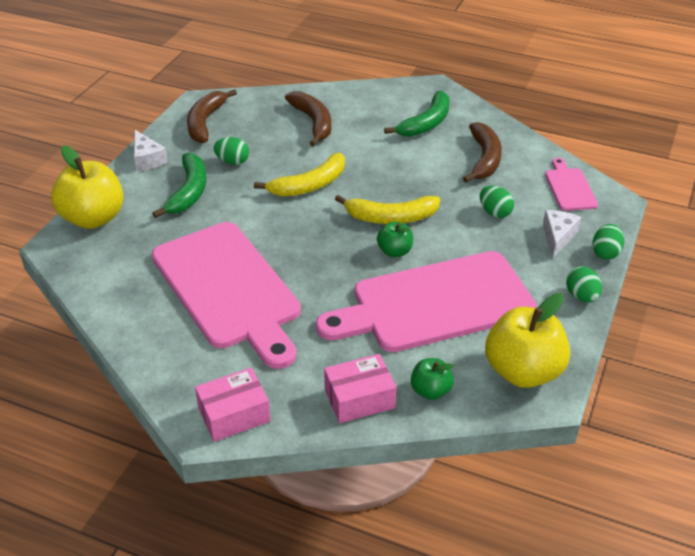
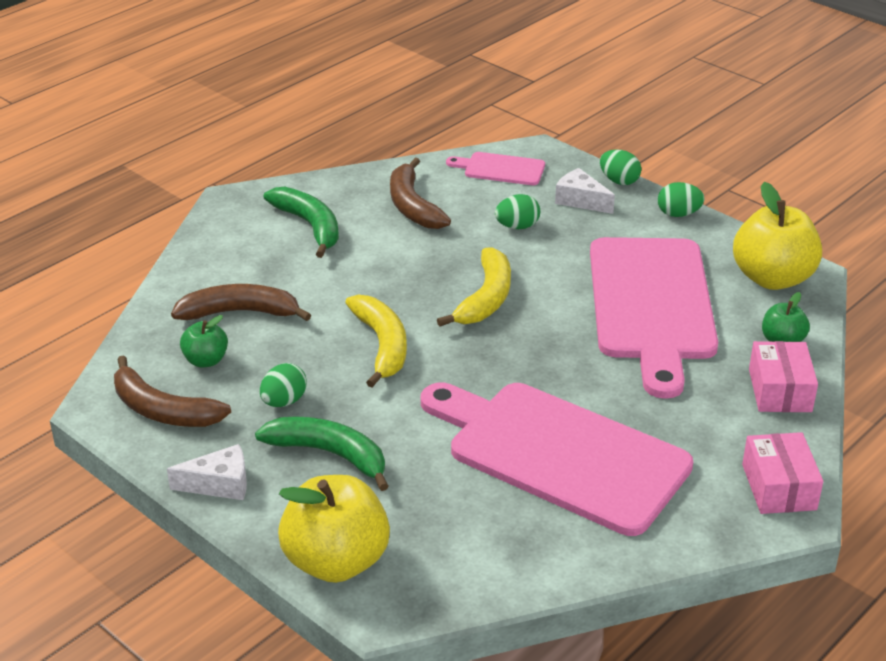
camera: 70 degrees left, 5 degrees down
(228, 289) = (559, 453): pink cutting board -> pink cutting board turned 135 degrees counterclockwise
(394, 251) = (550, 310): green apple -> green apple (206, 360)
(484, 159) = (413, 206): brown banana -> brown banana turned 135 degrees counterclockwise

